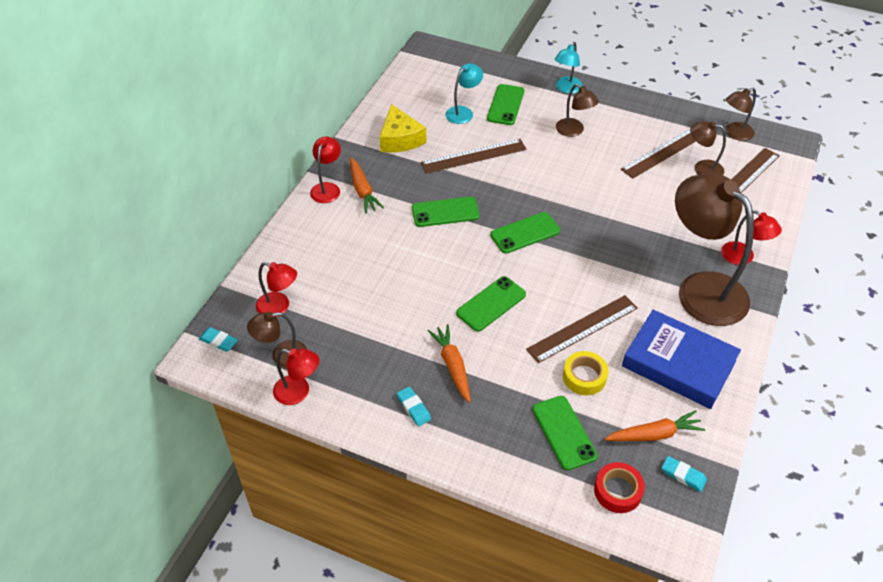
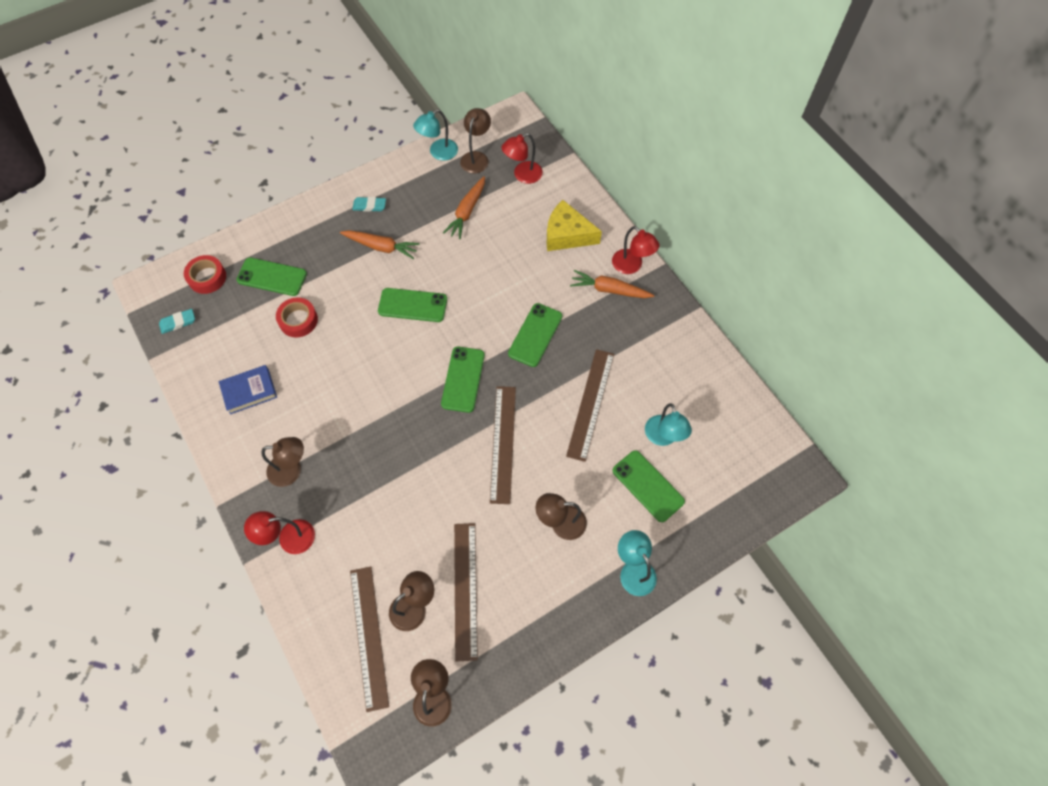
camera: 125 degrees right, 15 degrees up
(218, 341) = (519, 130): turquoise eraser -> none
(298, 392) = (438, 153): red lamp -> turquoise lamp
(400, 139) = (659, 357): yellow cheese -> yellow cheese (567, 235)
(491, 304) = (412, 305): green phone -> green phone turned 75 degrees counterclockwise
(582, 328) = (337, 350): brown ruler -> brown ruler (503, 443)
(584, 377) = (298, 320): yellow tape -> red tape
(654, 434) = (218, 329): orange carrot -> orange carrot (467, 211)
(678, 364) = (249, 391): blue book -> blue book, size x0.55
(701, 289) = (291, 470): brown lamp -> brown lamp, size x0.47

